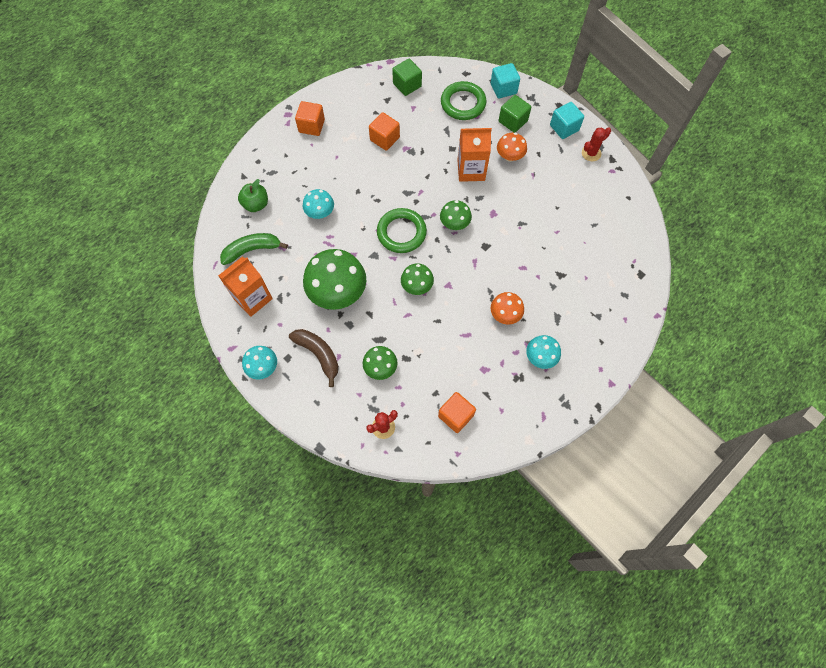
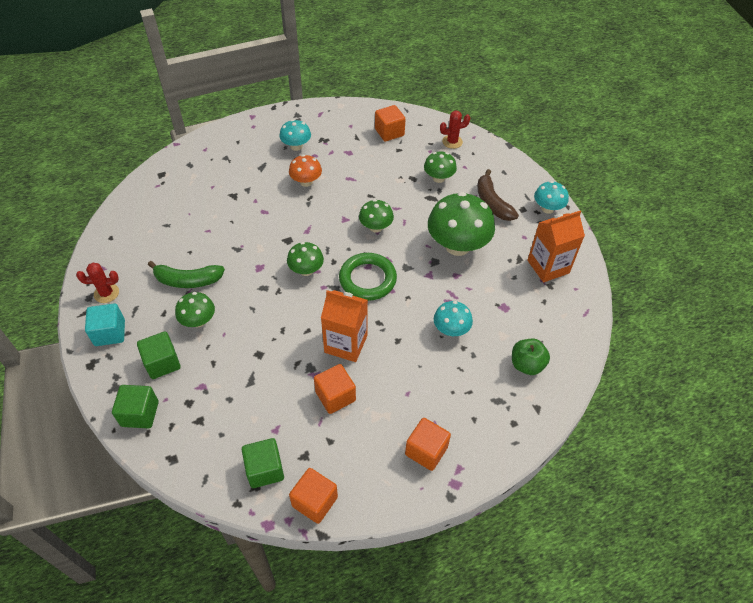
camera: 160 degrees left, 15 degrees down
(252, 250) = (540, 314): green banana -> green banana (188, 280)
(369, 79) = (315, 501): none -> orange cube
(463, 103) = (207, 411): green ring -> none
(471, 170) = (253, 320): orange carton -> orange carton (346, 344)
(503, 89) = (140, 414): turquoise cube -> green cube
(509, 156) = (198, 321): orange mushroom -> green mushroom

